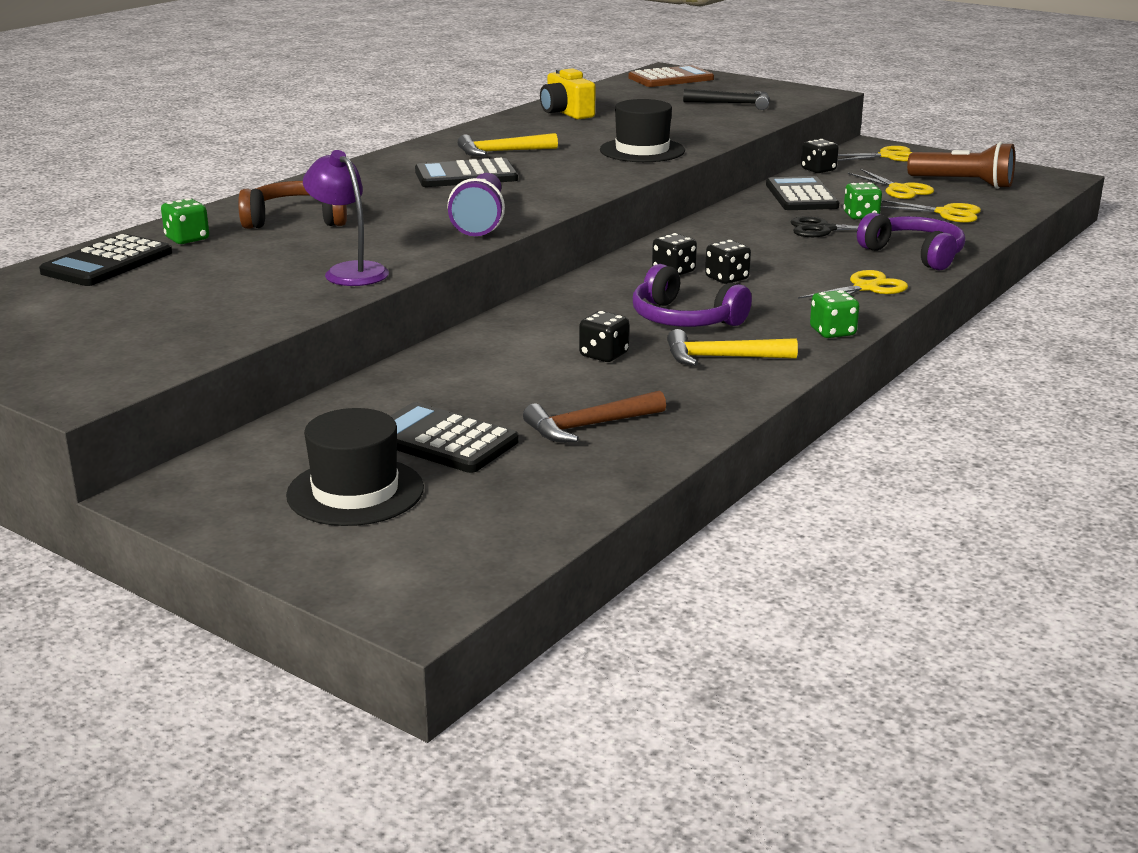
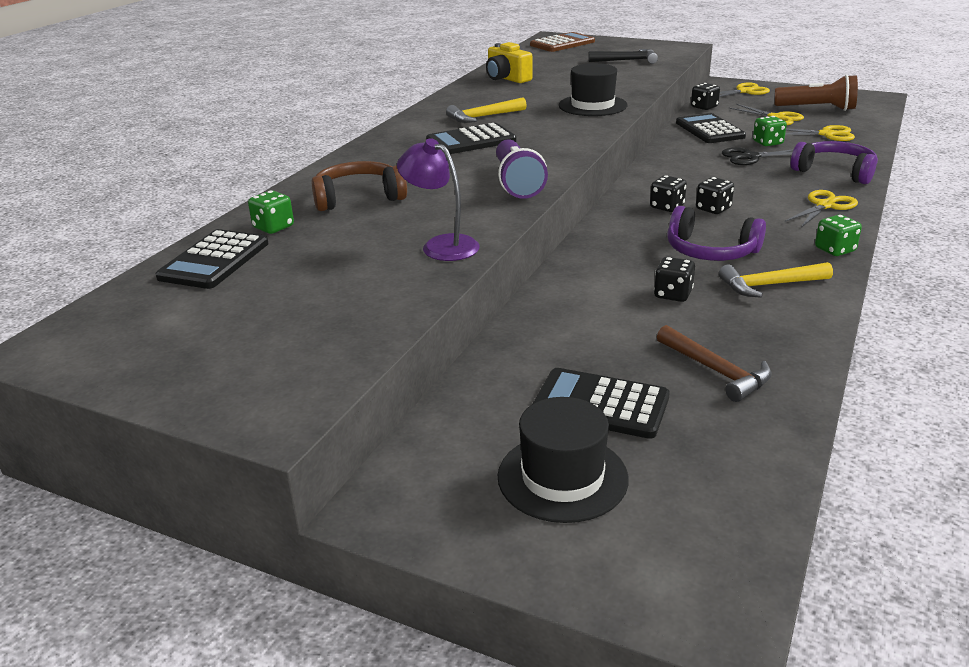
camera: 10 degrees left, 5 degrees up
(589, 426) = (716, 371): brown hammer -> brown hammer turned 90 degrees counterclockwise

